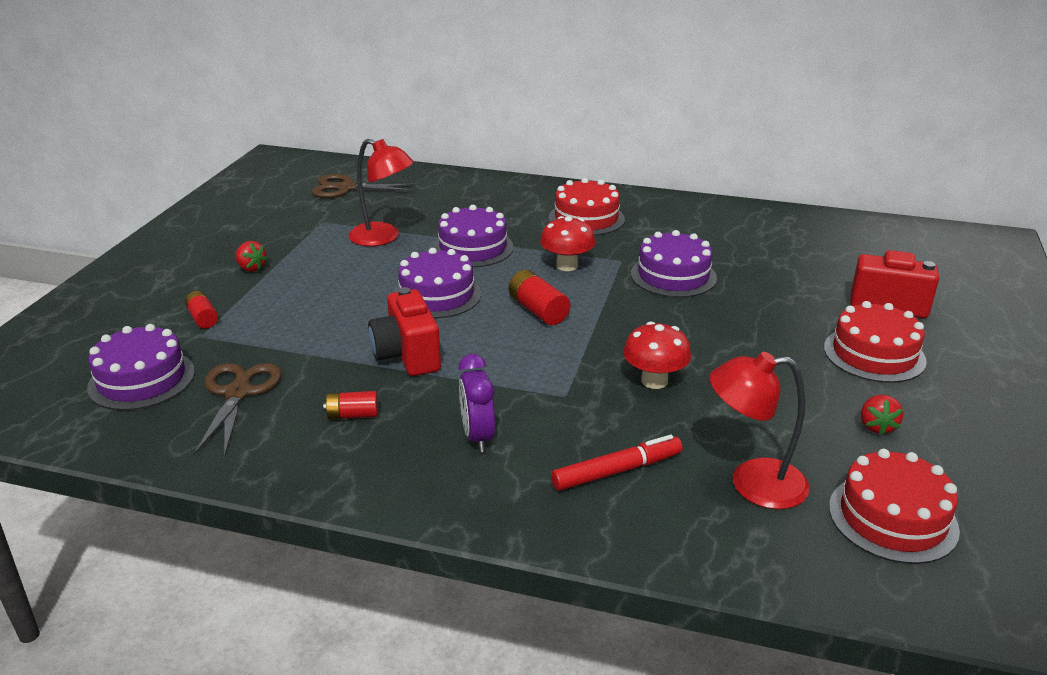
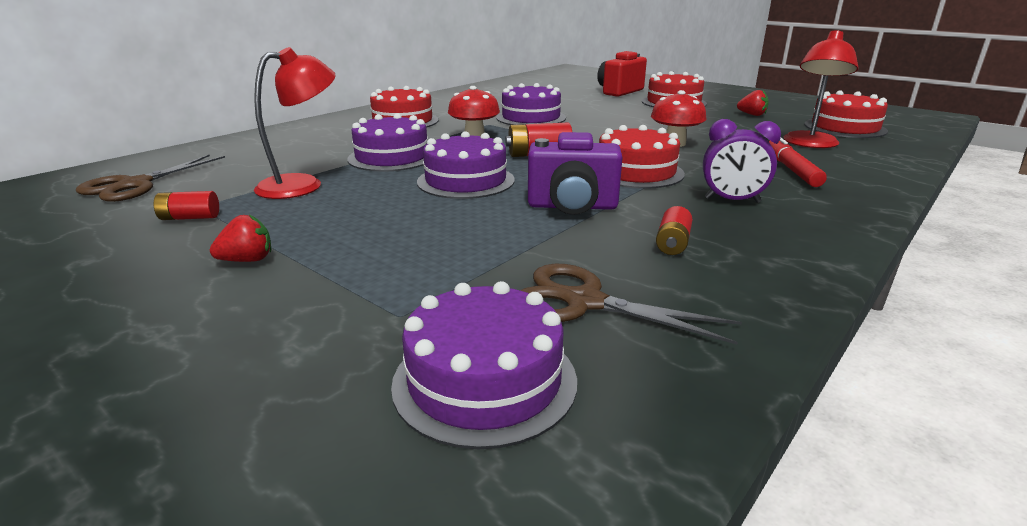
camera: 65 degrees left, 5 degrees down
(203, 318) = (347, 309): red battery -> red battery (190, 218)
(407, 356) = (572, 206): red camera -> purple camera
(526, 371) = (636, 172): none -> red cake

